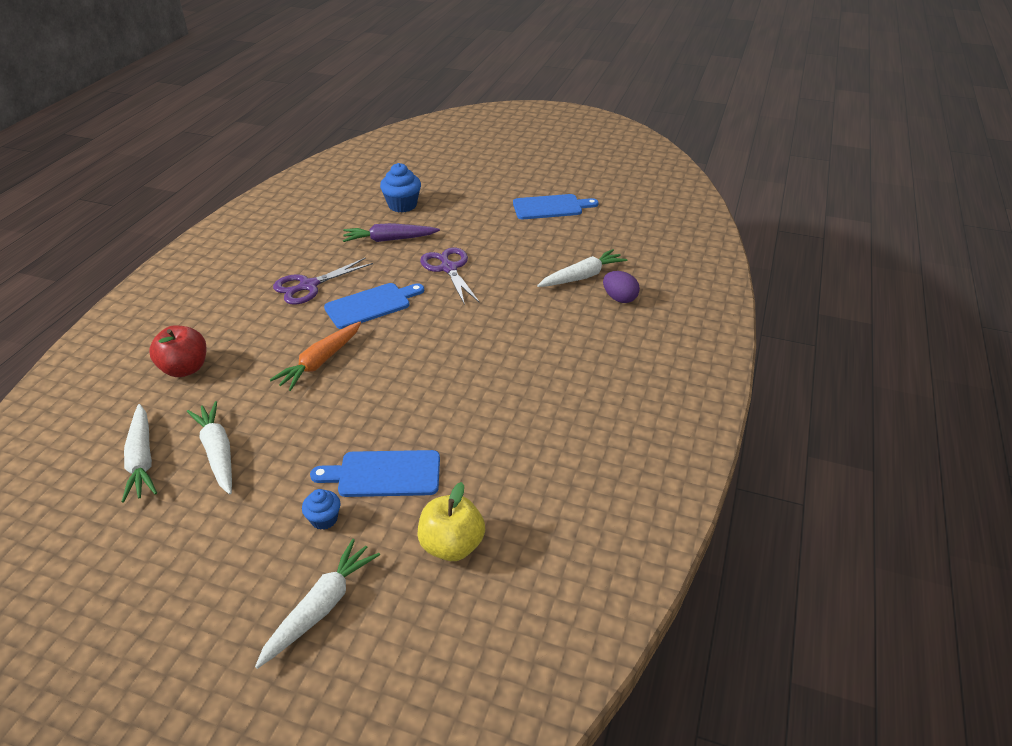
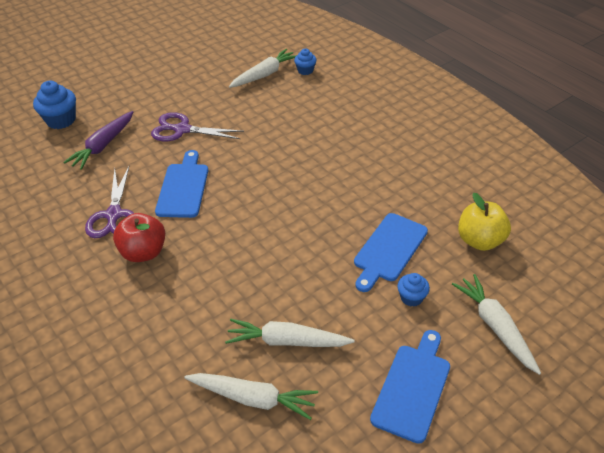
camera: 55 degrees left, 5 degrees up
(185, 369) = (150, 334): red apple -> red apple (144, 252)
(320, 362) = (228, 242): orange carrot -> none
(551, 207) = (164, 52): blue cutting board -> blue cutting board (413, 388)
(582, 276) = (264, 74): white carrot -> white carrot turned 45 degrees clockwise
(619, 298) = (305, 70): purple egg -> blue cupcake

